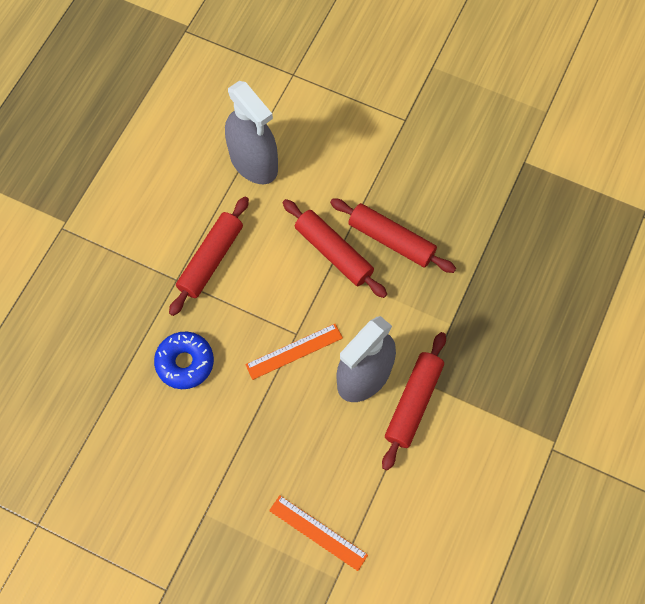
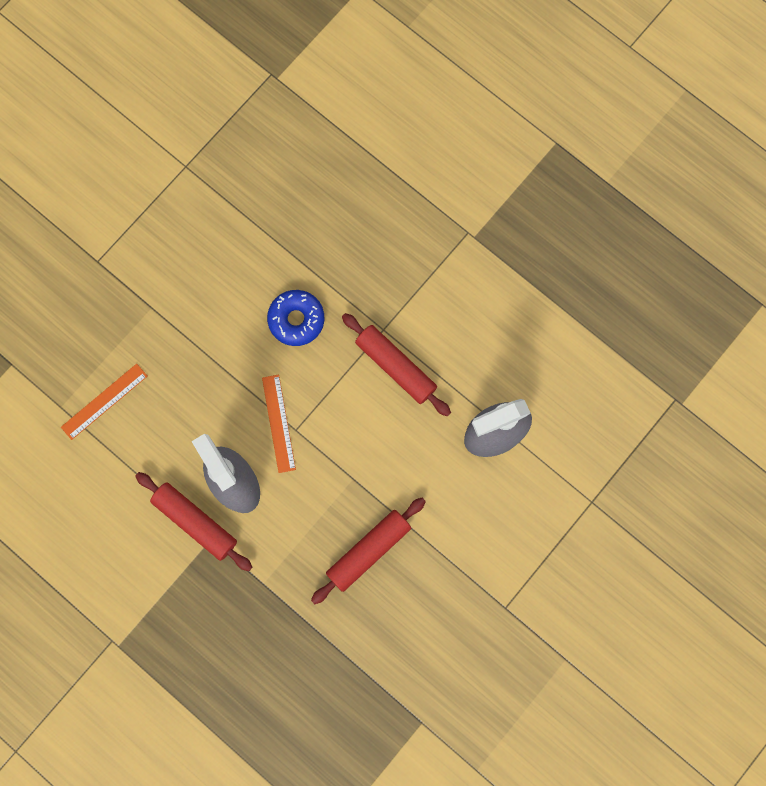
camera: 105 degrees right, 10 degrees up
(333, 252) = (370, 488): red rolling pin -> none

